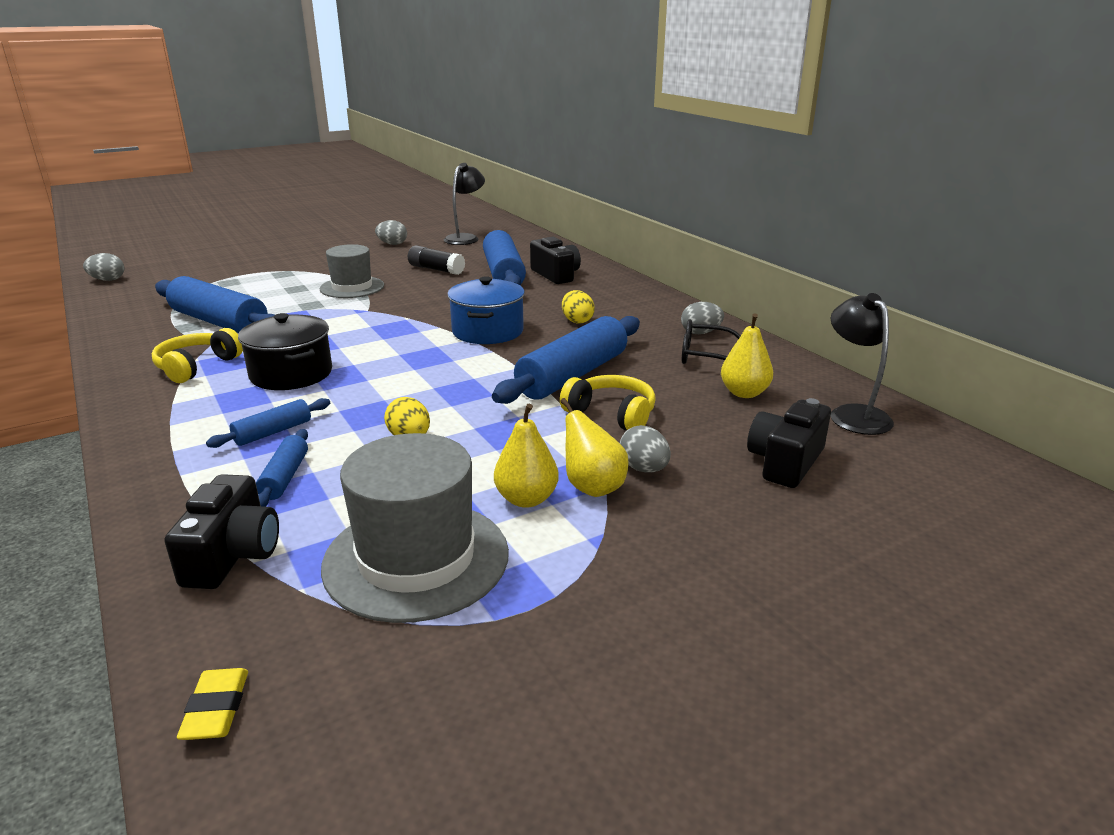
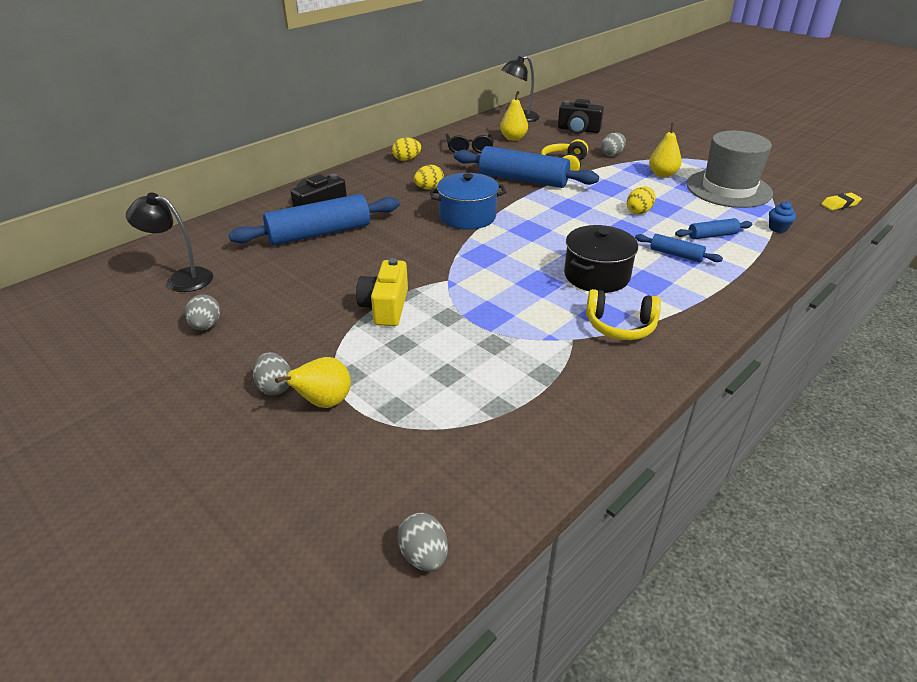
camera: 105 degrees left, 10 degrees up
(219, 322) = (523, 357): blue rolling pin -> none
(233, 555) = (778, 228): black camera -> blue cupcake
(352, 287) = (385, 307): grey hat -> yellow camera
(436, 269) = (313, 271): black glue stick -> none
(592, 487) = (638, 163): yellow pear -> yellow pear (324, 402)
(674, 317) = (406, 159): none -> yellow egg
(700, 333) = (431, 151): grey egg -> grey egg (275, 387)

